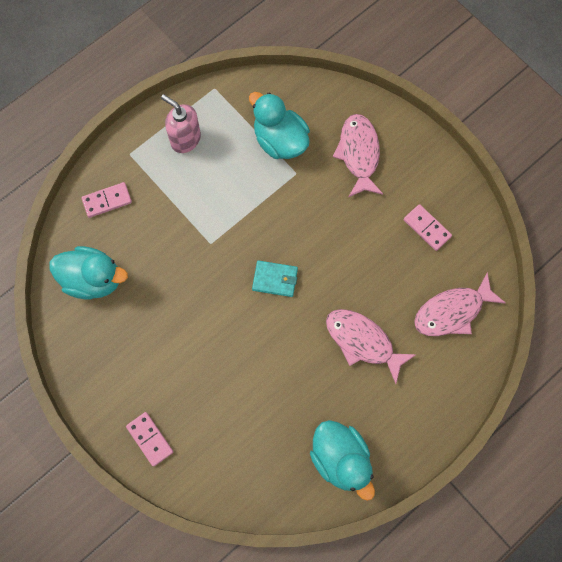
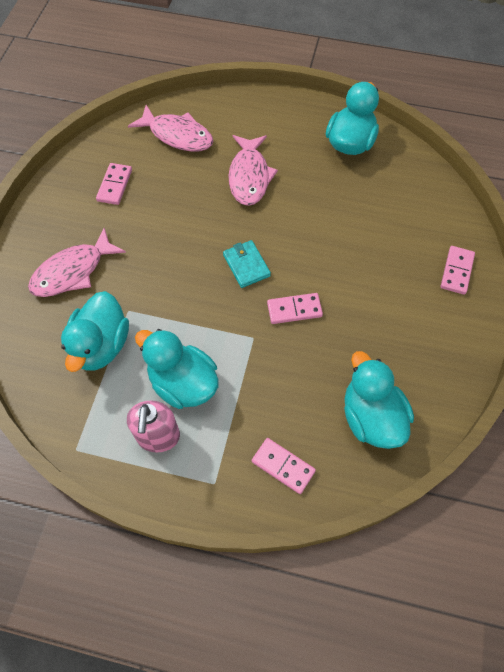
camera: 125 degrees left, 10 degrees down
(211, 176) = (183, 383): none -> turquoise duck
(211, 288) = (294, 309): none -> pink domino

